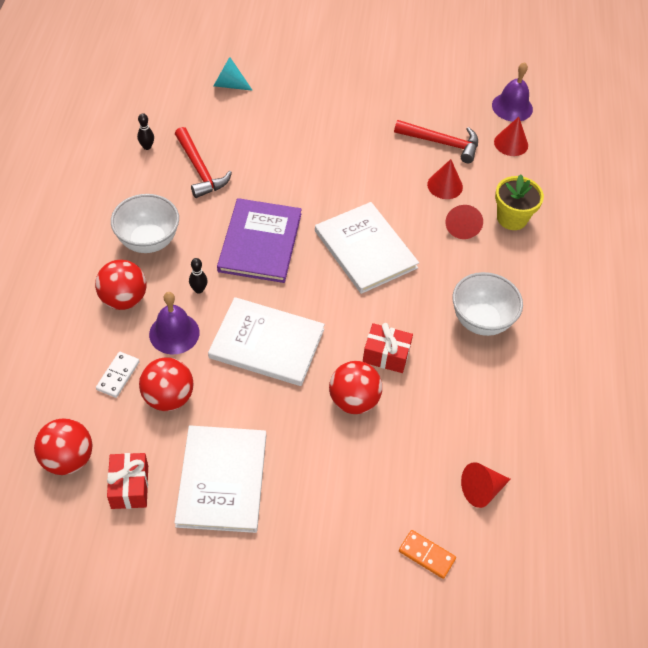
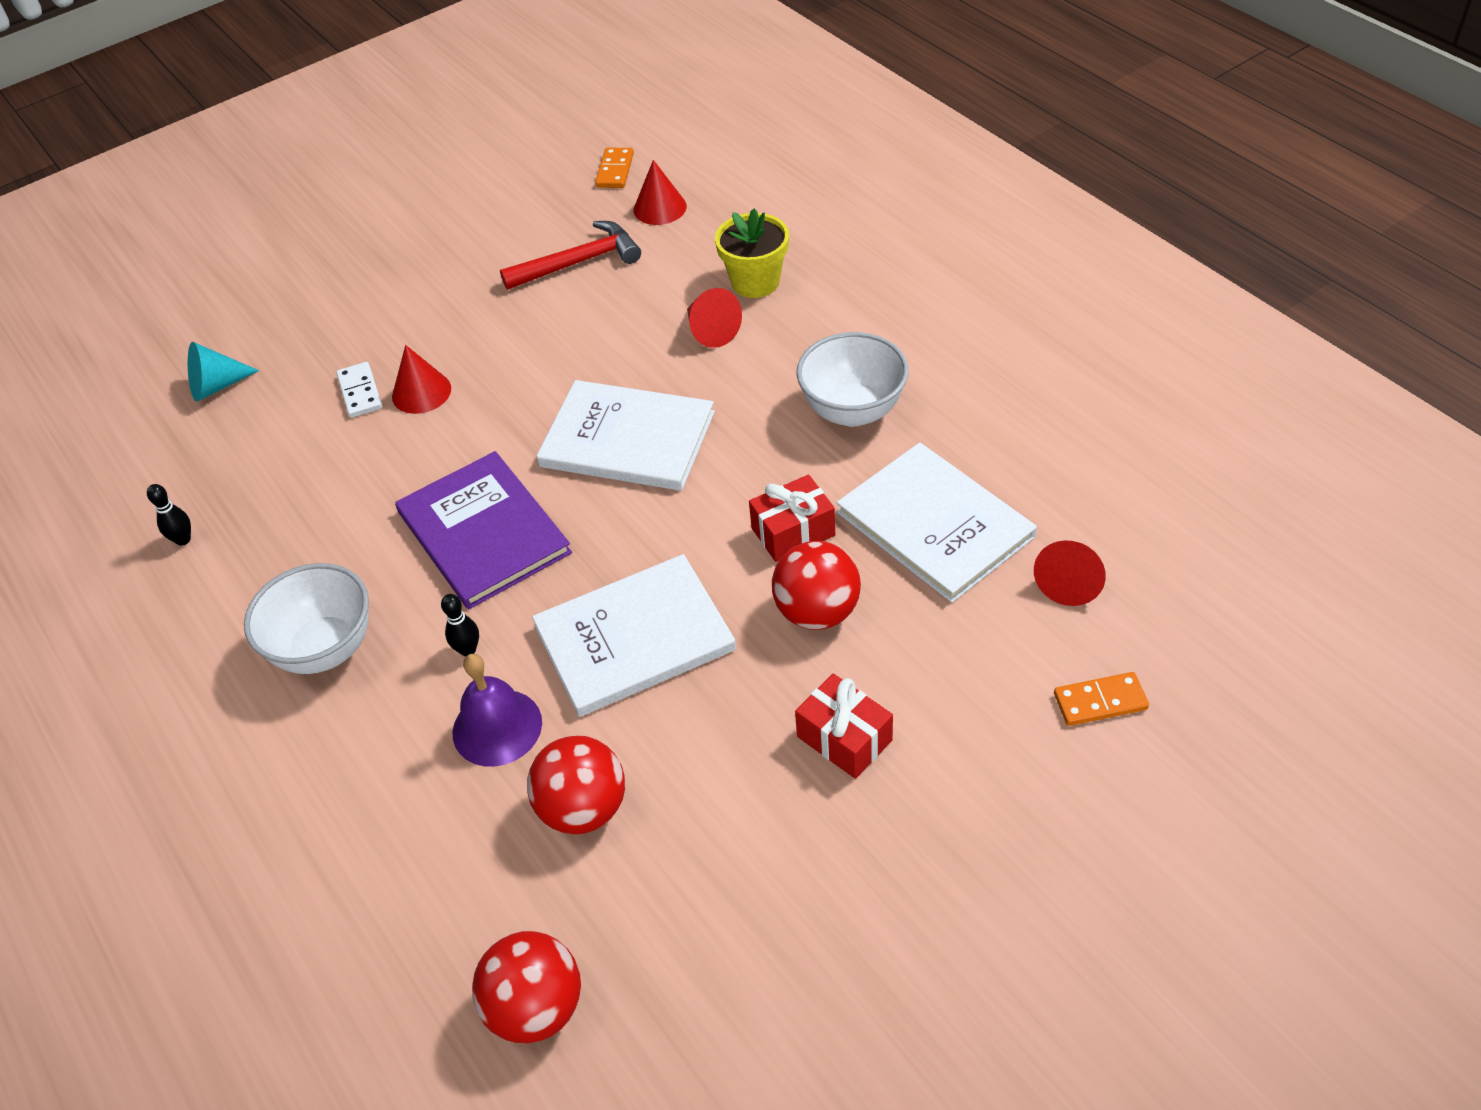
camera: 35 degrees left, 5 degrees down
(118, 375) = (481, 843): white domino -> white domino (360, 392)
(124, 299) = (375, 745): red ball -> none
(129, 487) = (664, 961): red gift -> red gift (844, 738)
(200, 170) = (296, 511): red hammer -> none
(222, 480) = (772, 841): white book -> white book (935, 524)
(445, 185) = (638, 303): red cone -> red cone (421, 392)
(512, 107) = (615, 170): purple bell -> orange domino

